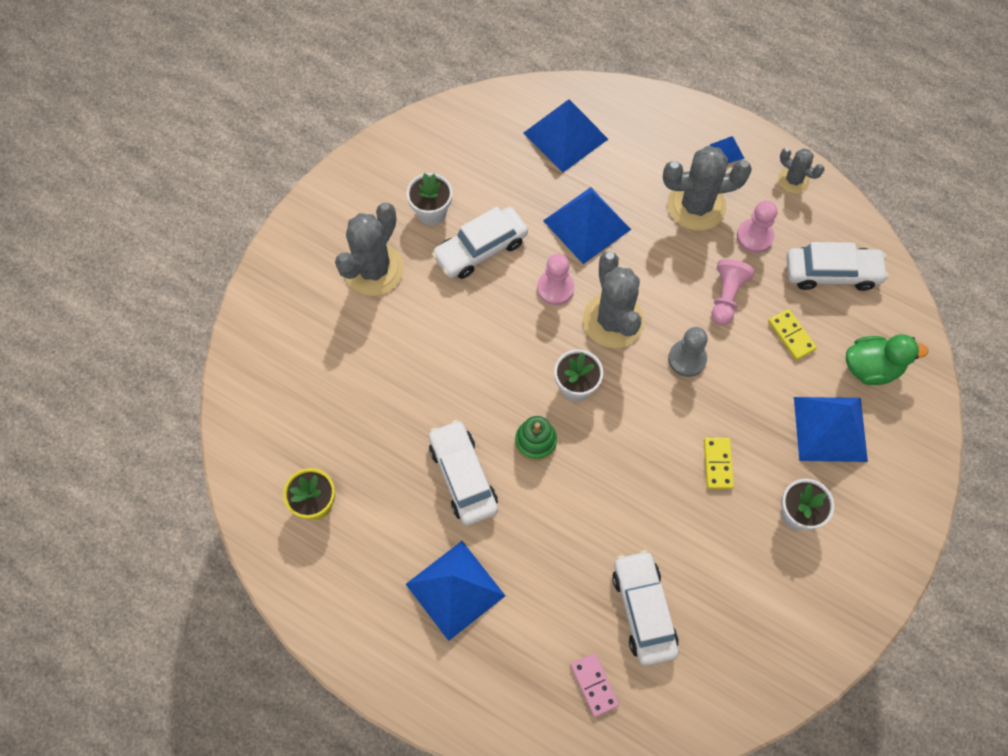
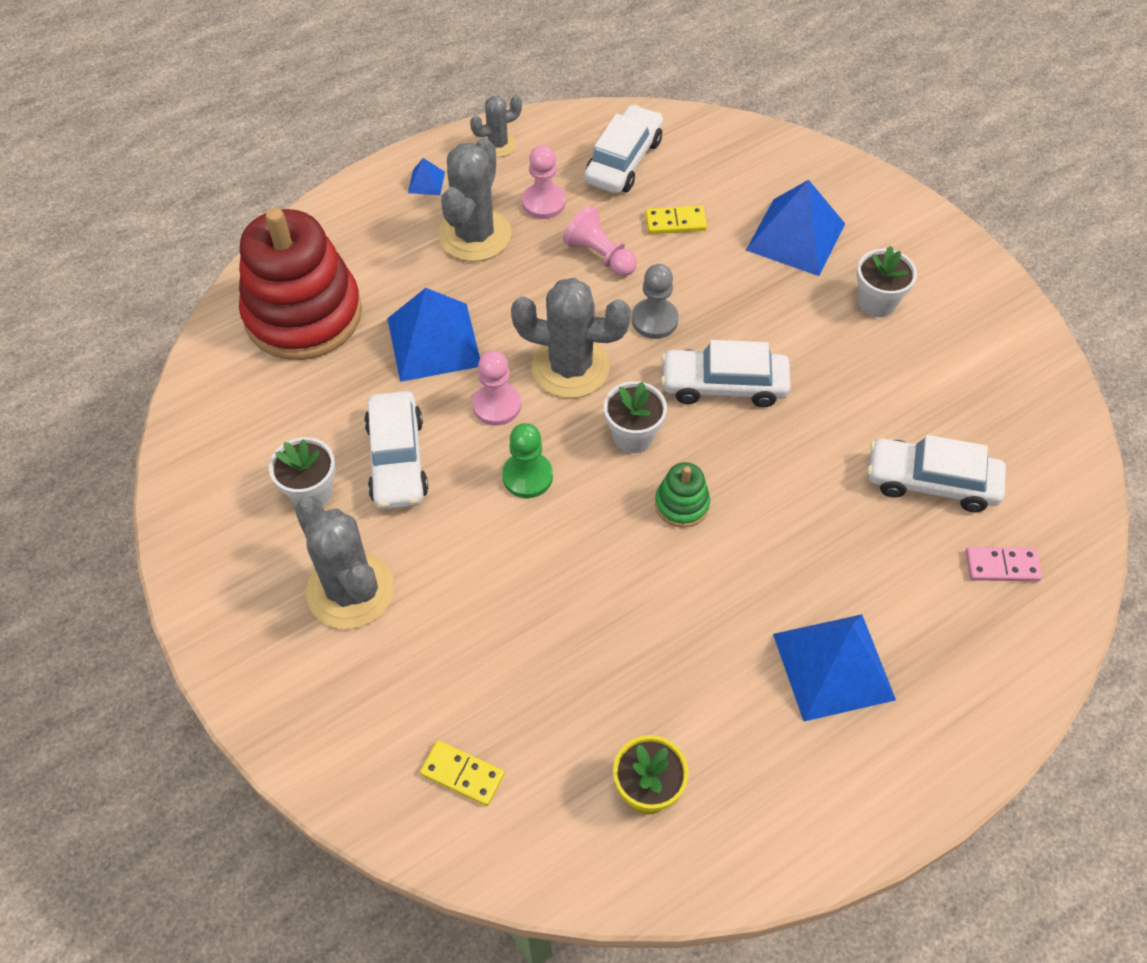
camera: 65 degrees left, 10 degrees down
(463, 476) = (690, 599): white car -> white car (724, 385)
(508, 333) = (527, 476): none -> green pawn
(565, 136) = (303, 314): blue pyramid -> red stacking toy
(718, 464) = (791, 345): yellow domino -> yellow domino (462, 774)
(871, 368) = (745, 176): green duck -> none

